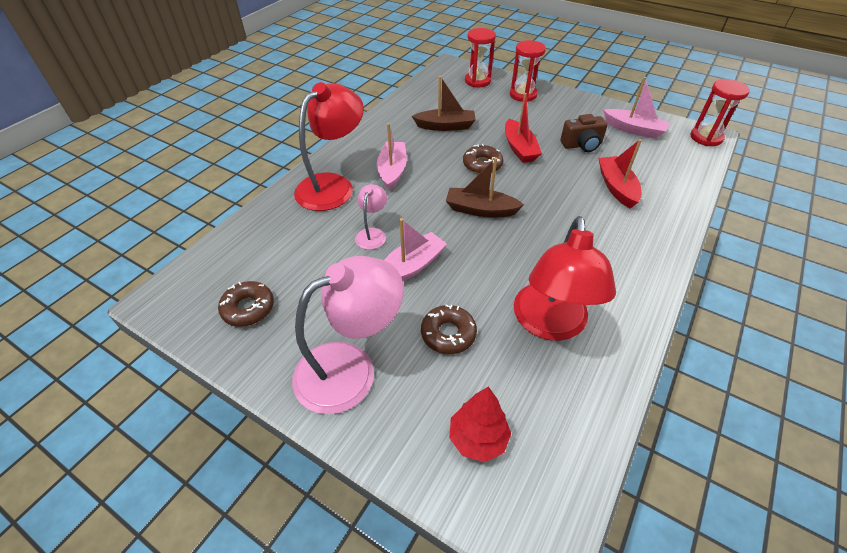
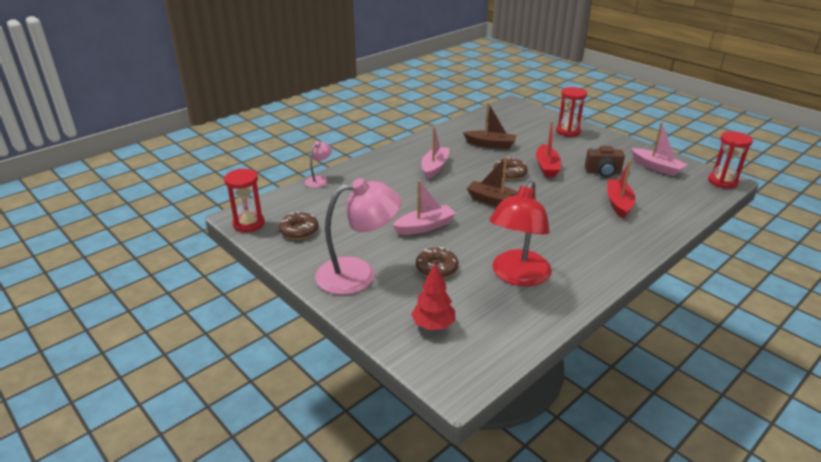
camera: 15 degrees right, 15 degrees down
(333, 185) = (385, 170): red lamp -> none
(372, 234) = (403, 203): pink lamp -> pink lamp (319, 180)
(477, 81) = (532, 117): red hourglass -> red hourglass (248, 224)

